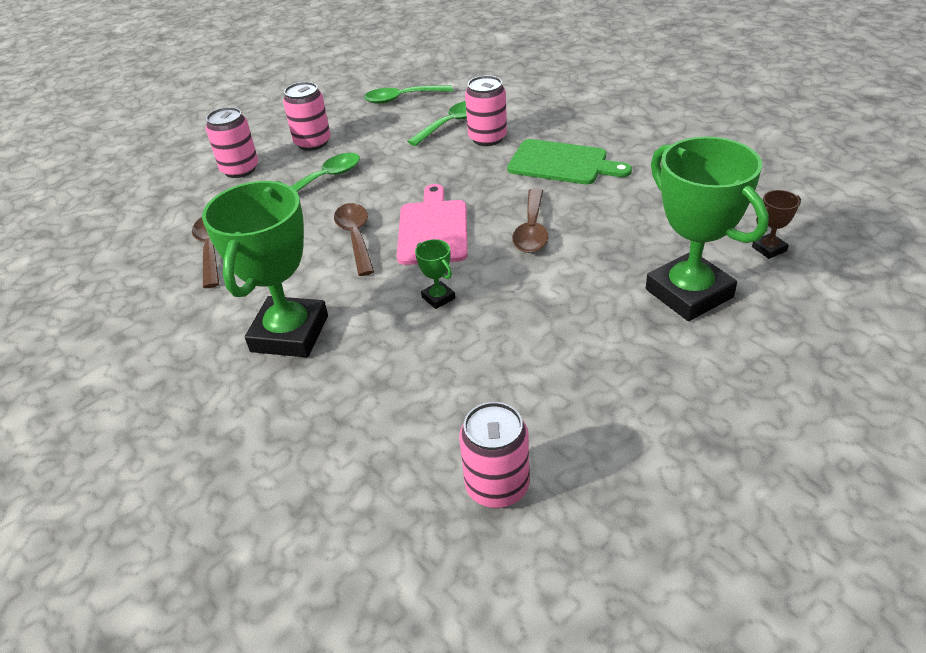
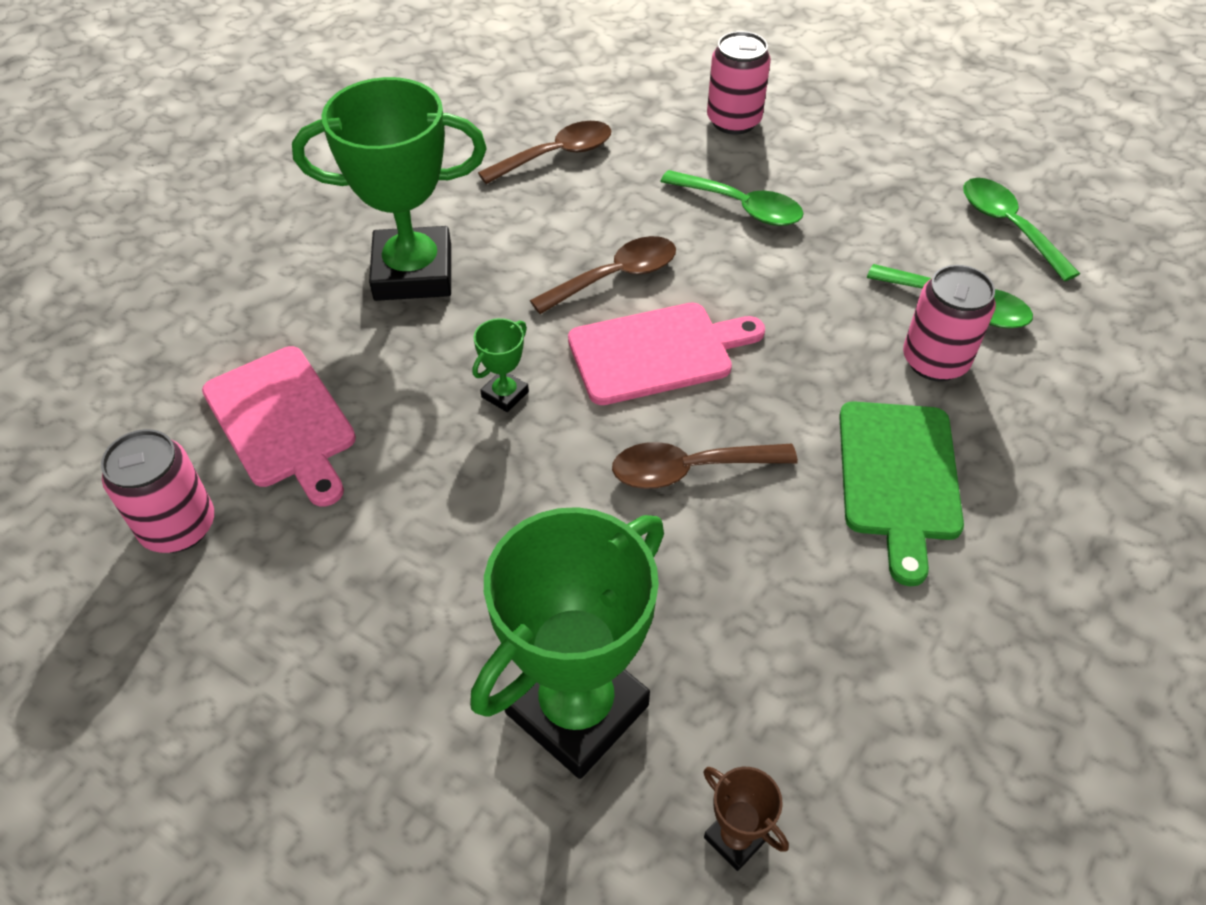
camera: 70 degrees right, 10 degrees up
(312, 143) = (829, 167): pink can -> none
(412, 418) = (282, 421): none -> pink cutting board

